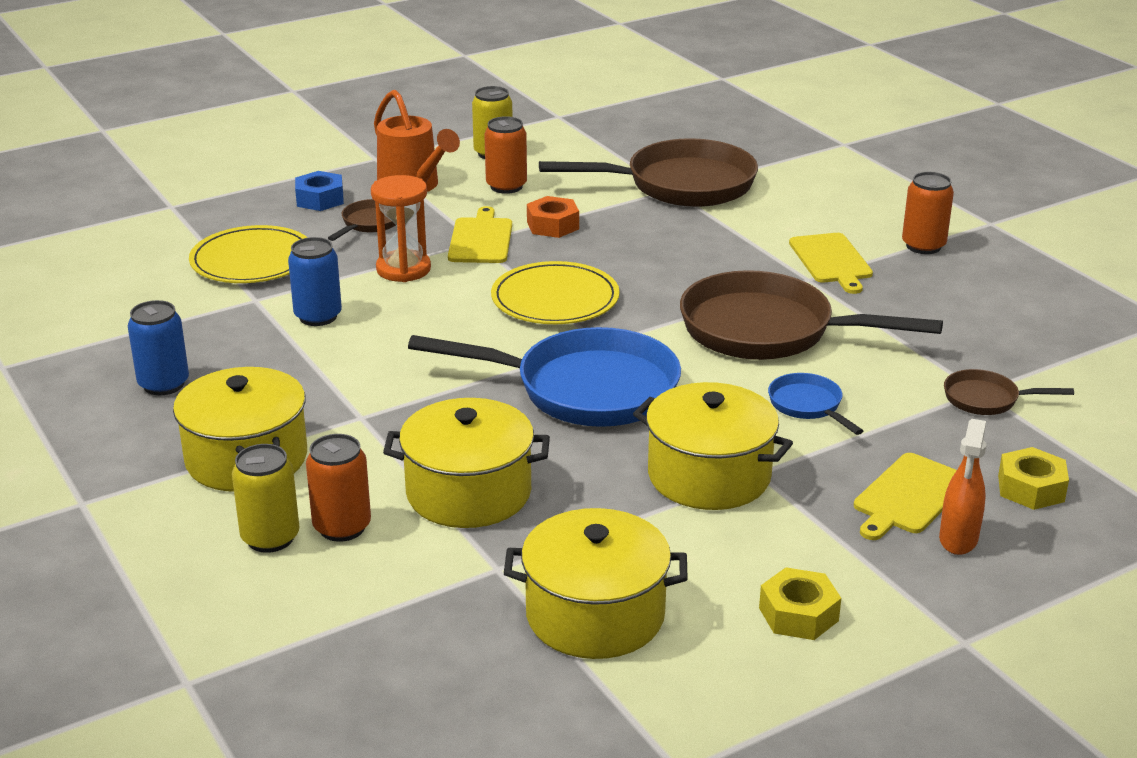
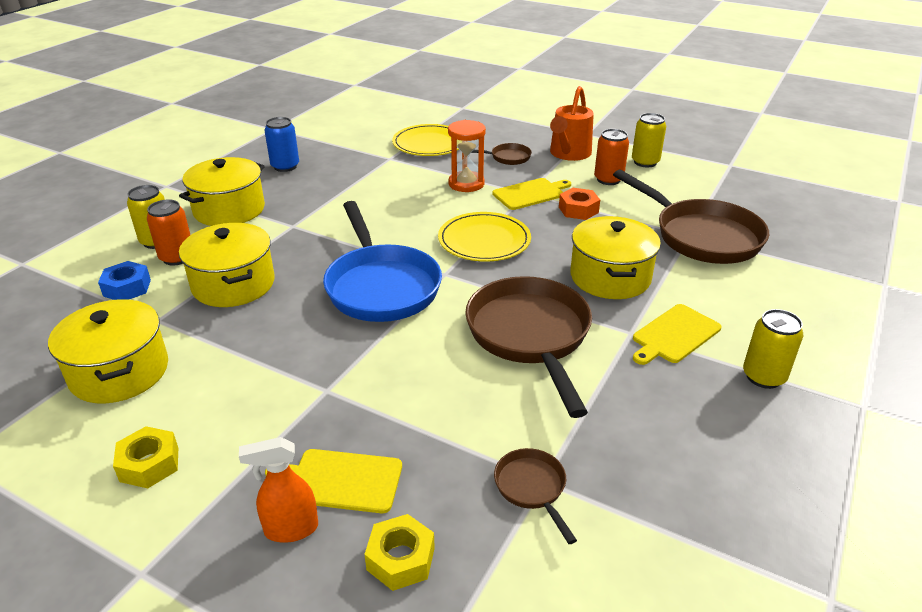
camera: 60 degrees right, 5 degrees up
(318, 316) = (388, 179): blue can -> none
(320, 199) = (517, 137): blue nut -> blue nut (127, 288)
(709, 476) = (308, 369): yellow pot -> yellow pot (610, 277)
(808, 406) = (437, 387): blue pan -> none
(923, 246) = (763, 377): orange can -> yellow can

